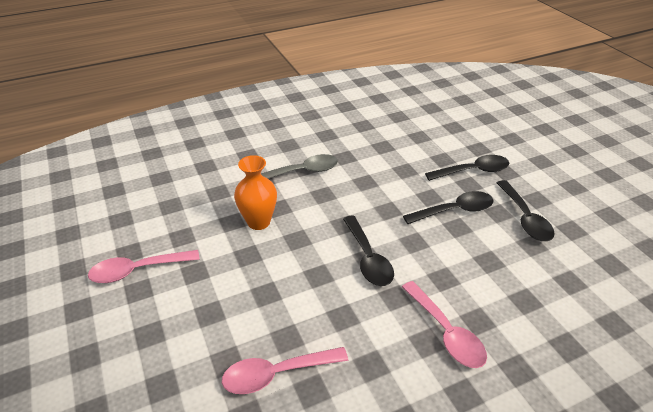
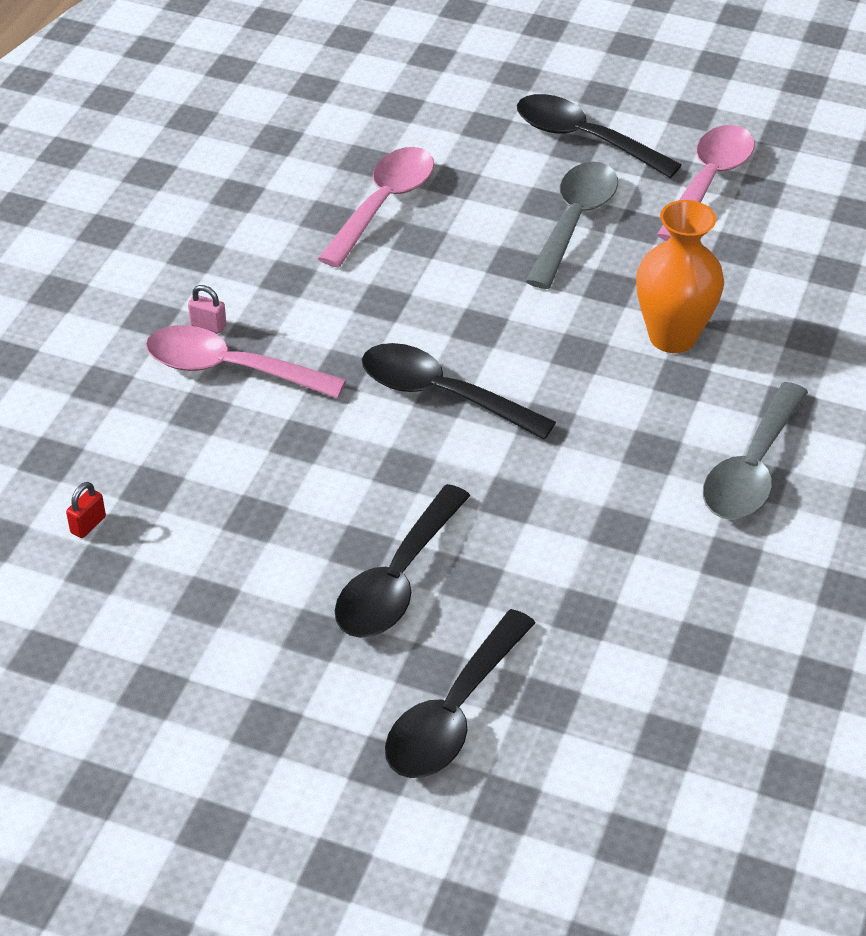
camera: 135 degrees right, 5 degrees up
(214, 294) = (574, 222): none -> grey spoon
(437, 365) = (208, 325): none -> pink padlock
(525, 218) = (257, 655): black spoon -> black spoon (583, 139)
(565, 302) = (88, 525): none -> red padlock

